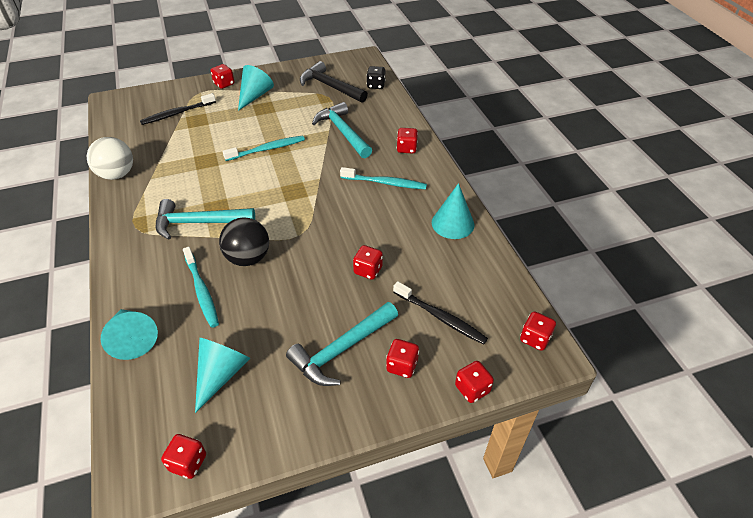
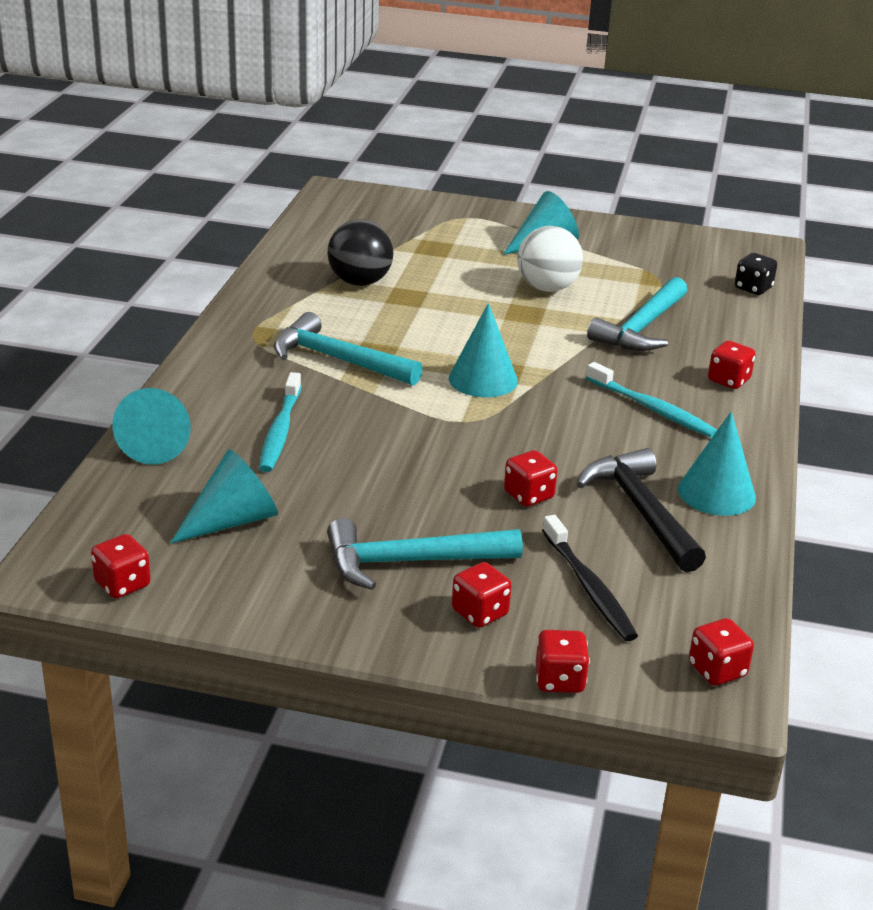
camera: 30 degrees right, 15 degrees down
(117, 174) = (275, 273): white ball -> white ball (547, 288)
(177, 113) = (413, 232): black toothbrush -> none
(224, 84) = (510, 217): red dice -> none
(248, 258) = (371, 420): black ball -> black ball (360, 282)
(266, 149) = (505, 311): turquoise toothbrush -> none
(288, 201) = (483, 379): none -> turquoise cone
(330, 86) = (674, 268): black hammer -> black hammer (640, 511)
(342, 132) = (642, 328): turquoise hammer -> turquoise hammer turned 150 degrees counterclockwise

